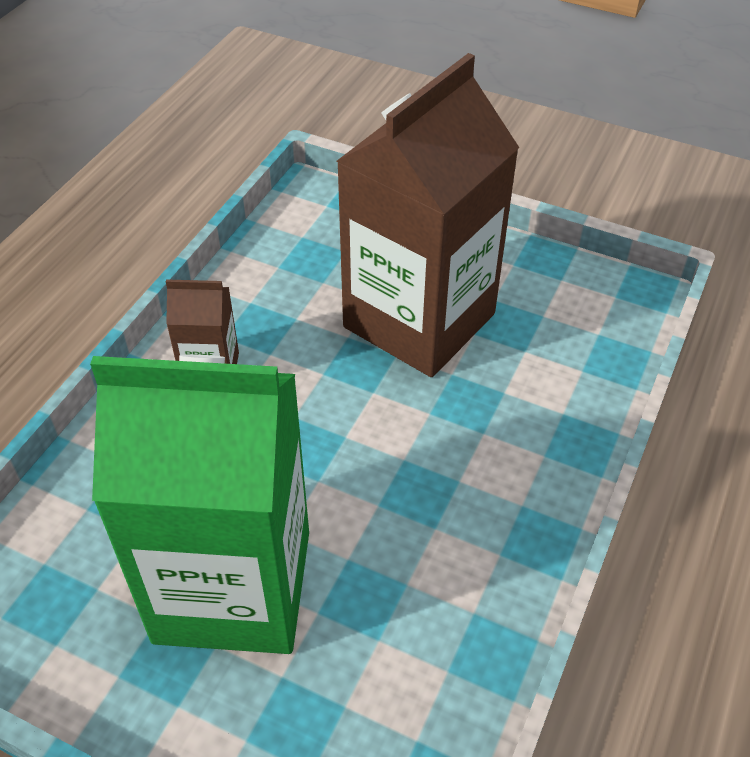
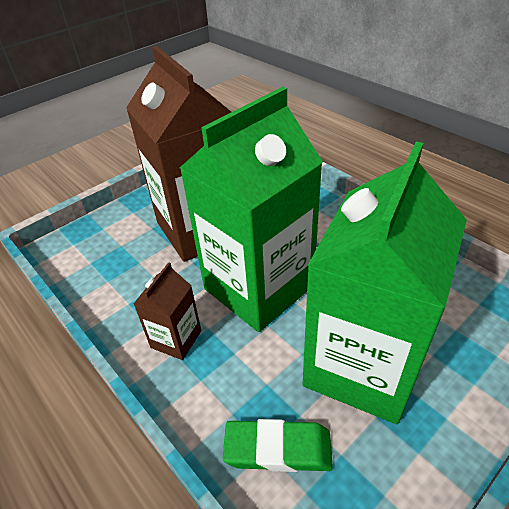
camera: 65 degrees left, 5 degrees down
(89, 521) = (278, 449): none -> green eraser
(330, 426) = (258, 287): none -> green carton

